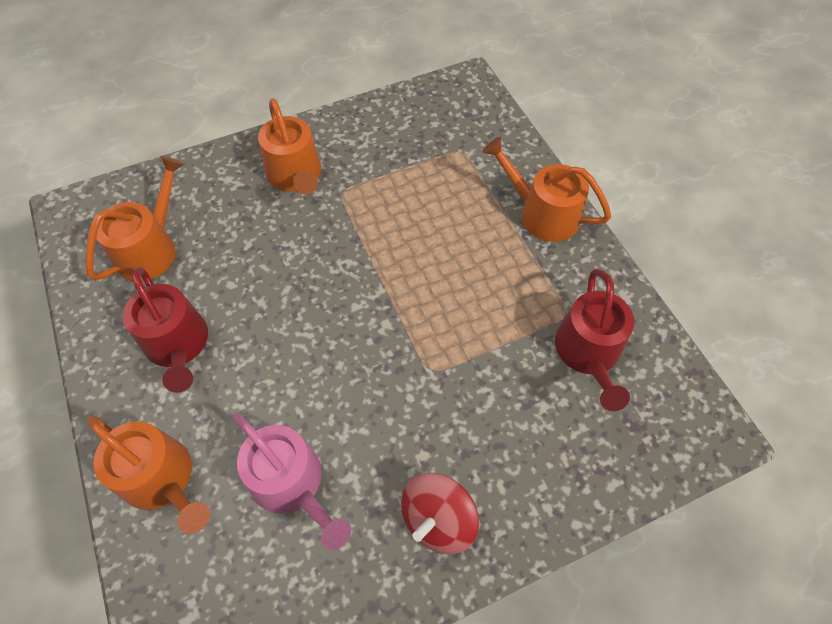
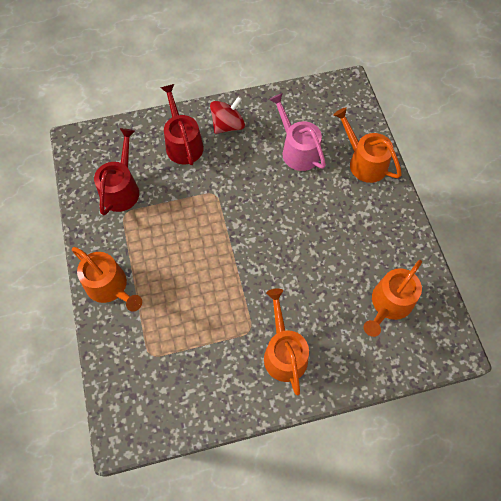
camera: 170 degrees left, 5 degrees up
(178, 345) = (363, 231): red watering can -> red watering can (183, 143)

